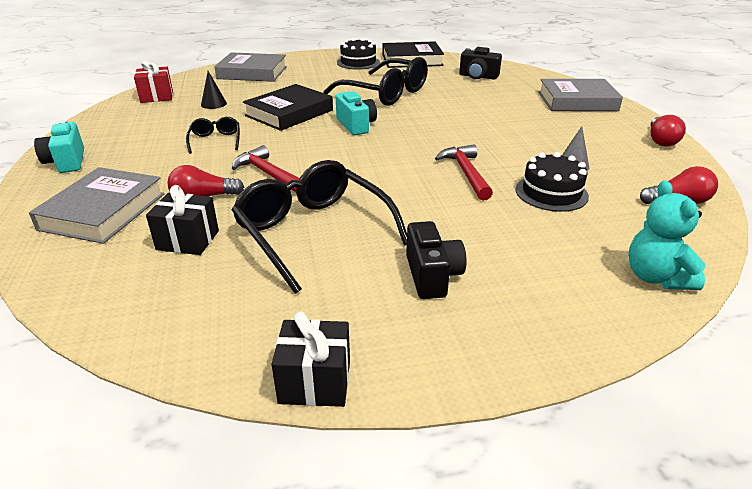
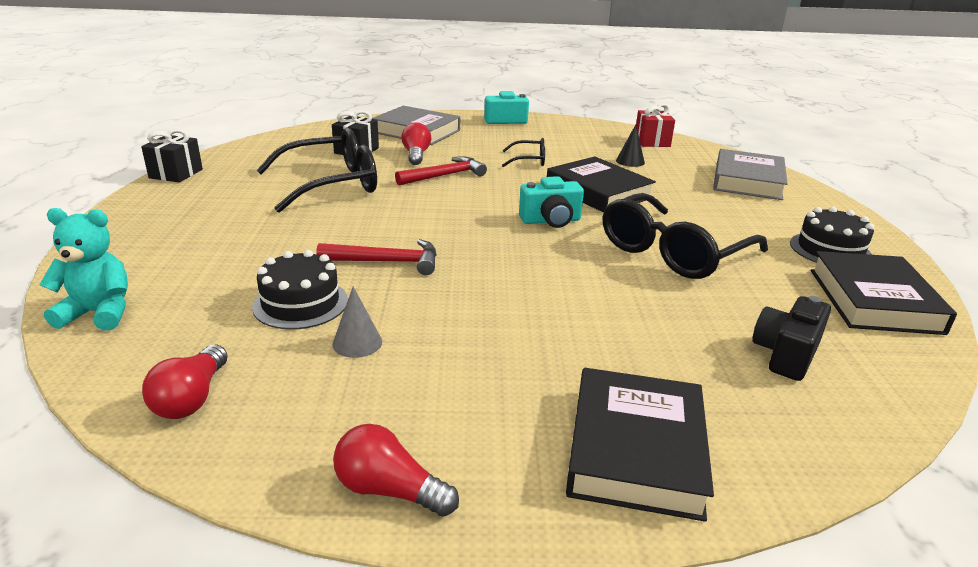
camera: 100 degrees right, 5 degrees down
(432, 276) = (228, 216): black camera -> none
(577, 101) = (636, 449): grey book -> black book

